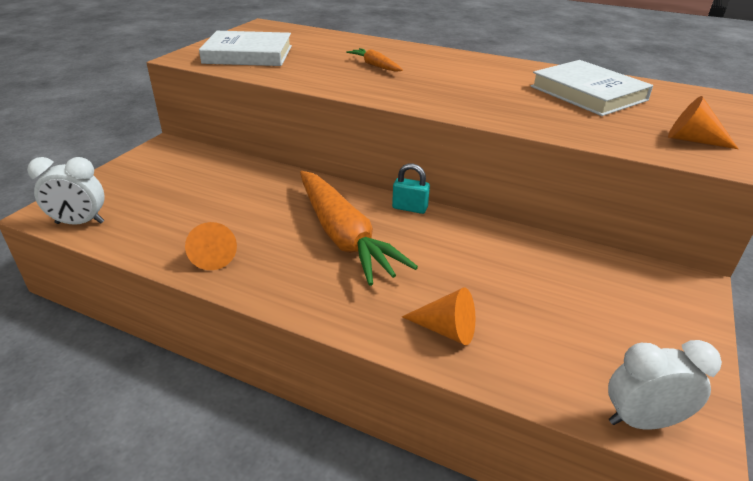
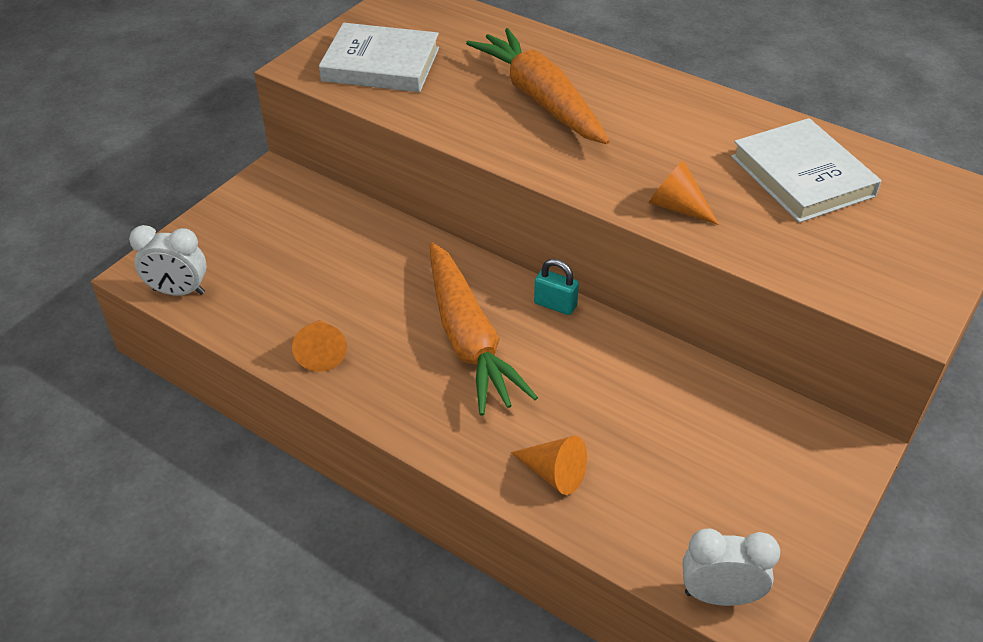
camera: 10 degrees right, 10 degrees up
(375, 66) = (540, 99): orange carrot -> orange carrot, size x2.19
(692, 140) = (891, 276): orange cone -> orange cone (677, 207)

